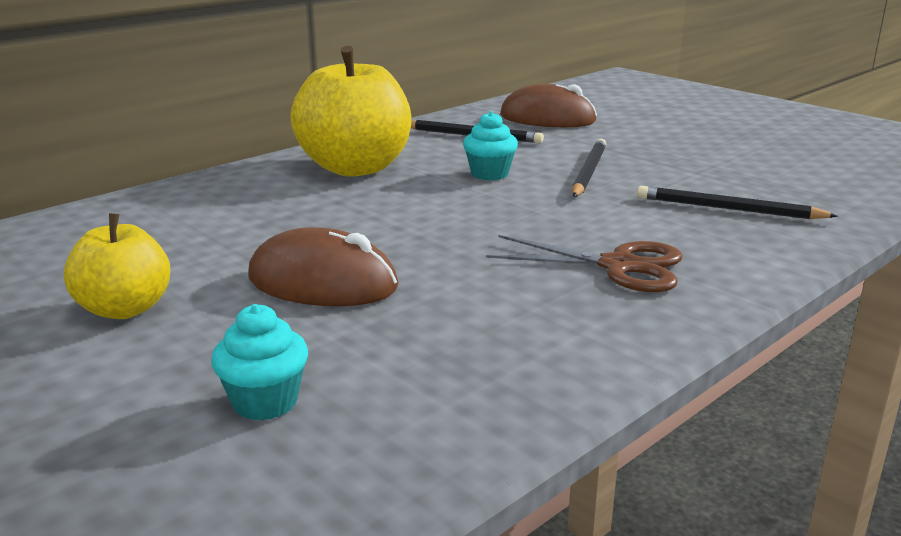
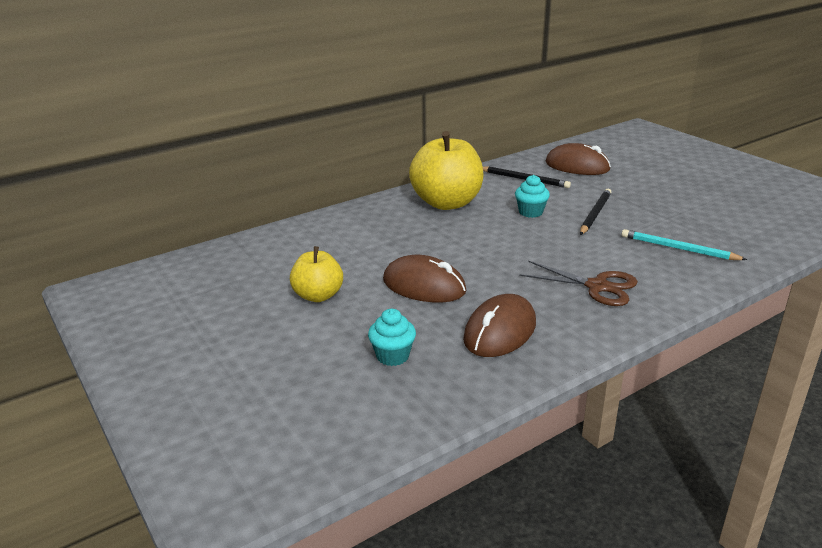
camera: 10 degrees right, 5 degrees up
(466, 345) = (500, 331): none -> brown mouse
(728, 209) = (678, 248): black pencil -> turquoise pencil

